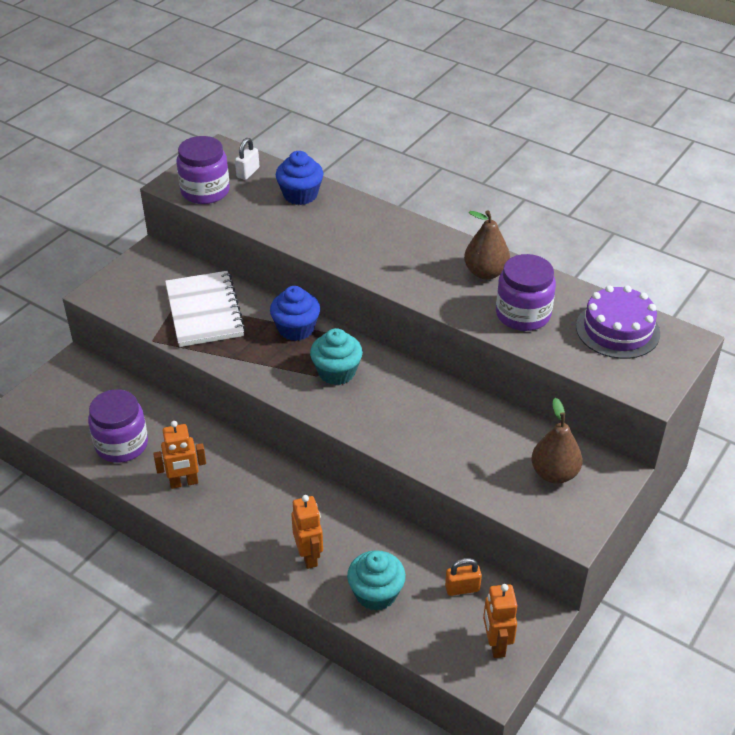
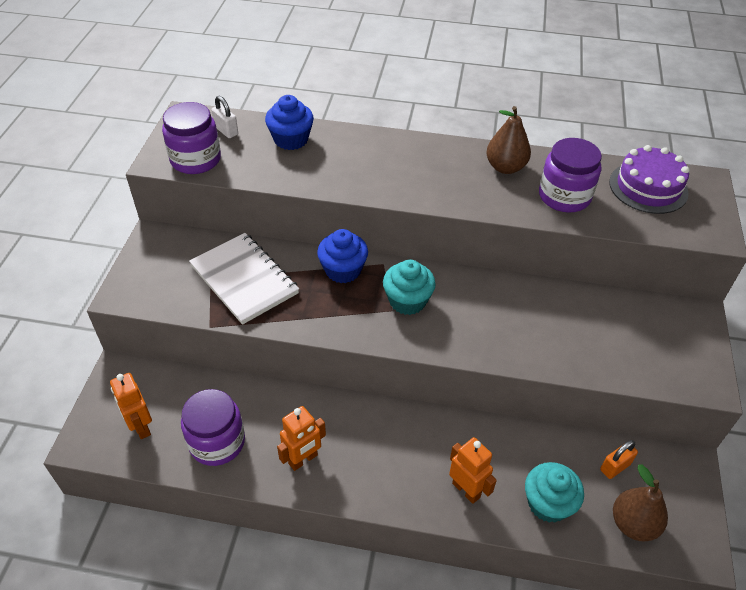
camera: 25 degrees left, 5 degrees up
(248, 172) = (226, 131): white padlock -> white padlock turned 45 degrees counterclockwise
(495, 644) = (677, 510): orange robot -> orange robot (141, 427)
(554, 473) = (654, 334): brown pear -> brown pear (633, 524)

